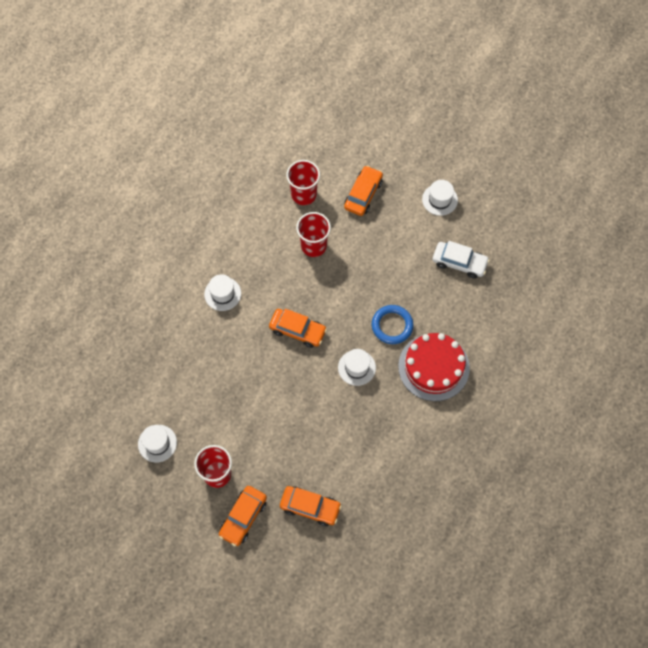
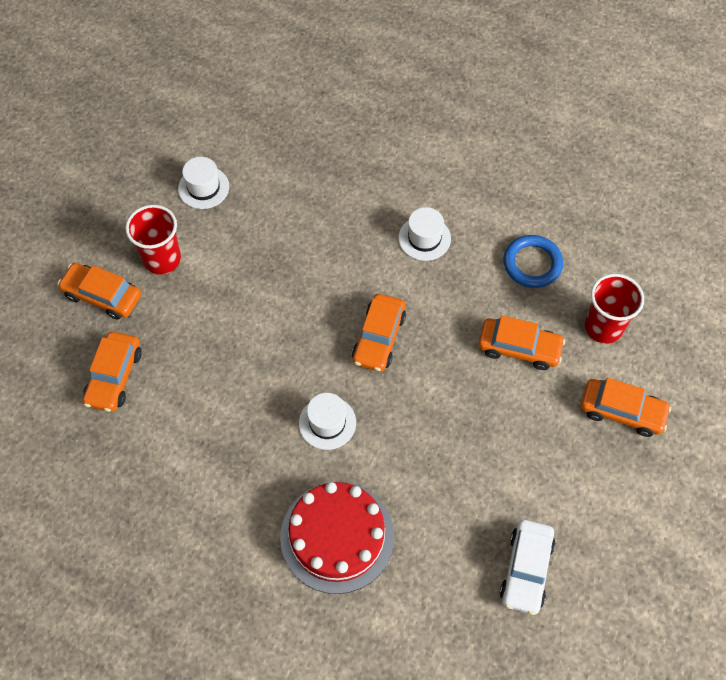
camera: 85 degrees right, 5 degrees down
(313, 246) = (519, 348): red cup -> orange car
(392, 325) = (401, 469): blue ring -> blue ring (532, 264)
(439, 199) = (638, 532): white hat -> none

